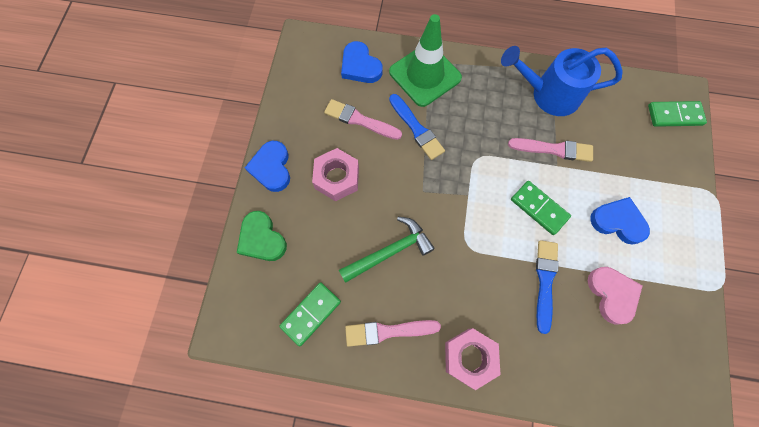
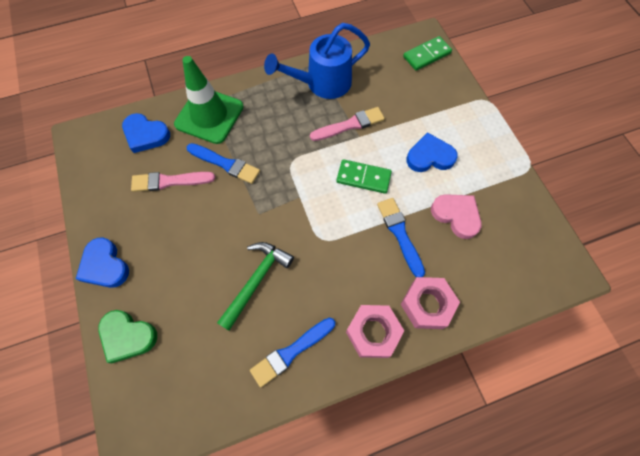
camera: 30 degrees left, 5 degrees down
(311, 313) = (211, 378): green domino -> none
(337, 178) = (174, 242): pink nut -> pink nut (427, 305)
(388, 331) = (291, 352): pink brush -> blue brush

